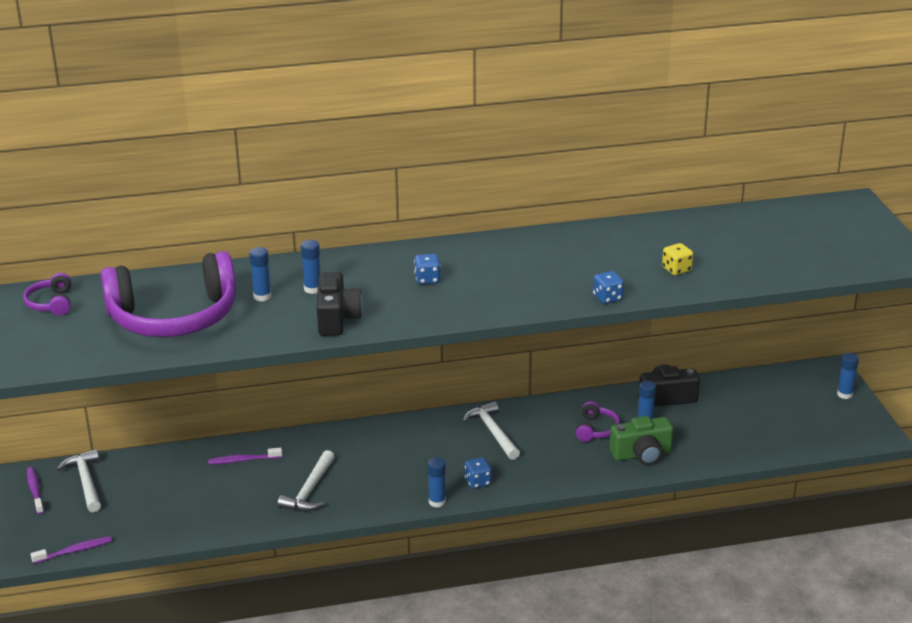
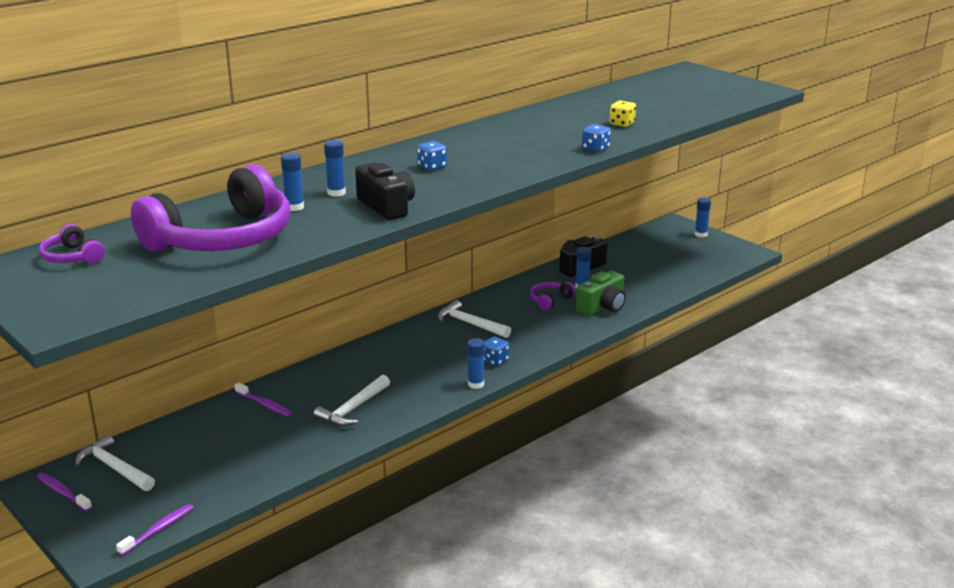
camera: 30 degrees left, 5 degrees down
(243, 460) = (265, 405): purple toothbrush -> purple toothbrush turned 105 degrees counterclockwise
(310, 490) = (353, 409): white hammer -> white hammer turned 45 degrees clockwise
(596, 429) = (550, 300): purple headphones -> purple headphones turned 120 degrees counterclockwise

